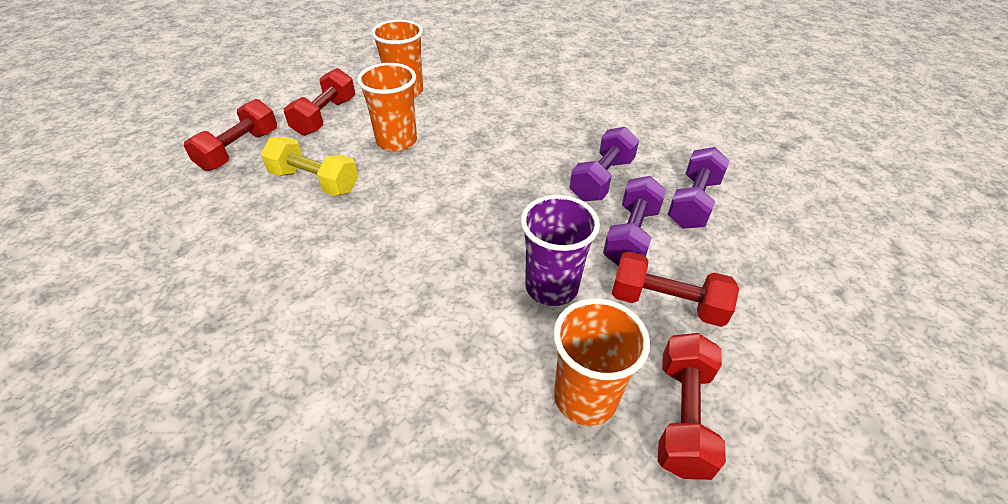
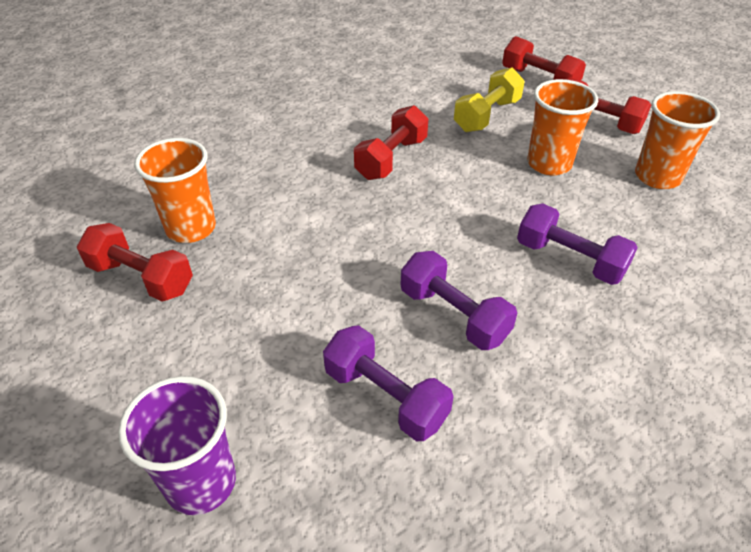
camera: 105 degrees right, 0 degrees up
(551, 287) = (304, 234): purple cup -> purple cup (201, 482)
(631, 236) = (347, 311): purple dumbbell -> purple dumbbell (570, 259)
(666, 303) = (247, 308): red dumbbell -> red dumbbell (391, 159)

